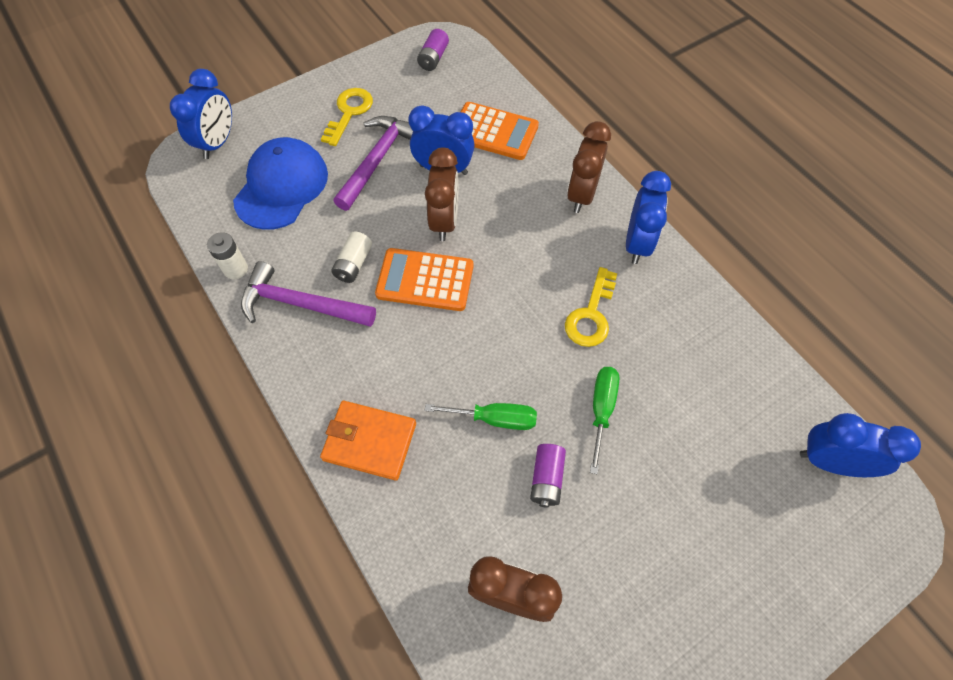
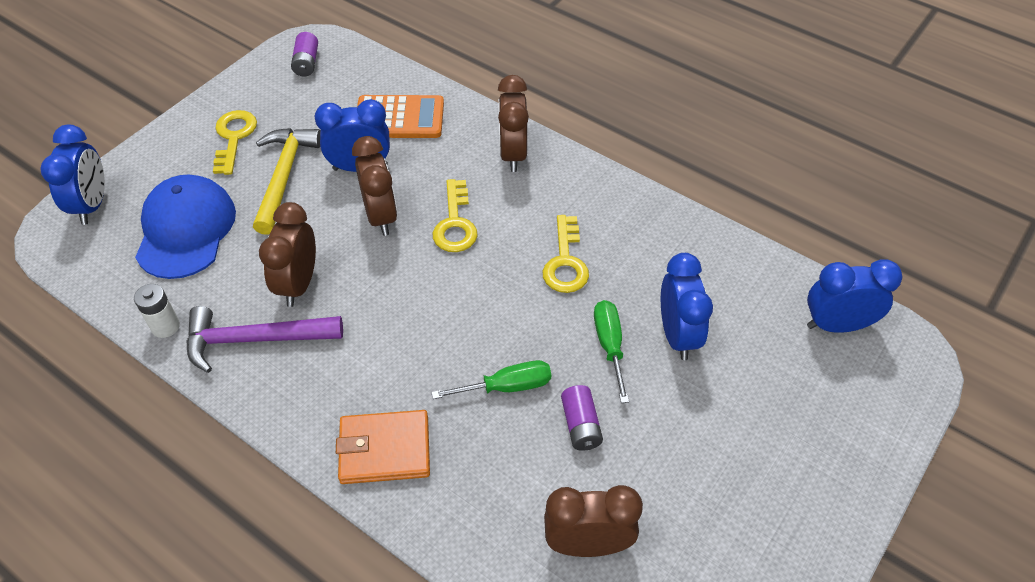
camera: 20 degrees left, 10 degrees down
(353, 264) = (298, 284): white battery -> brown clock
(377, 160) = (284, 176): purple hammer -> yellow hammer
(425, 280) = (382, 278): orange calculator -> none
(506, 247) = (455, 224): none -> yellow key
(637, 244) = (585, 184): blue clock -> blue clock (677, 335)

